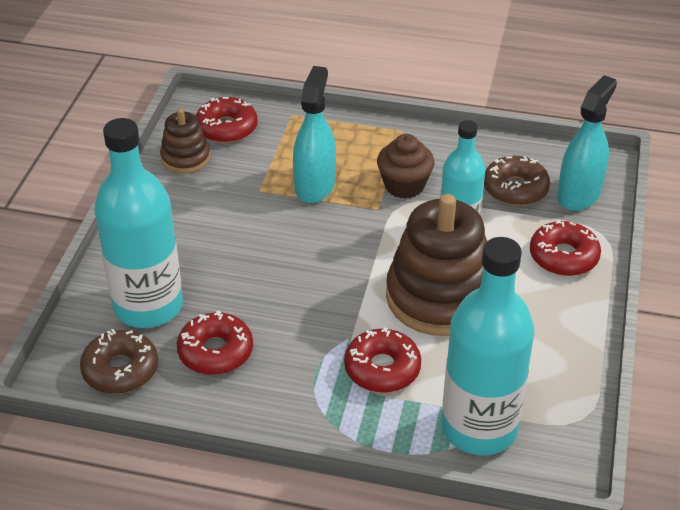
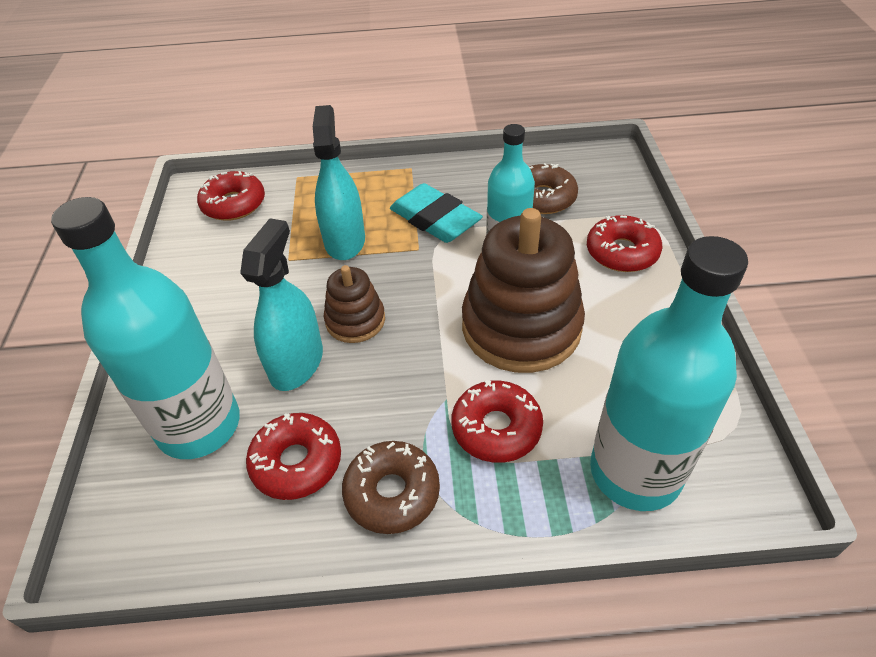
camera: 15 degrees left, 5 degrees up
(120, 370) = (184, 522): brown donut -> brown donut (392, 493)
(185, 158) = (198, 244): brown stacking toy -> brown stacking toy (355, 320)
(404, 185) = (435, 219): brown cupcake -> turquoise eraser
(579, 194) = (604, 189): turquoise spray bottle -> turquoise spray bottle (296, 363)

